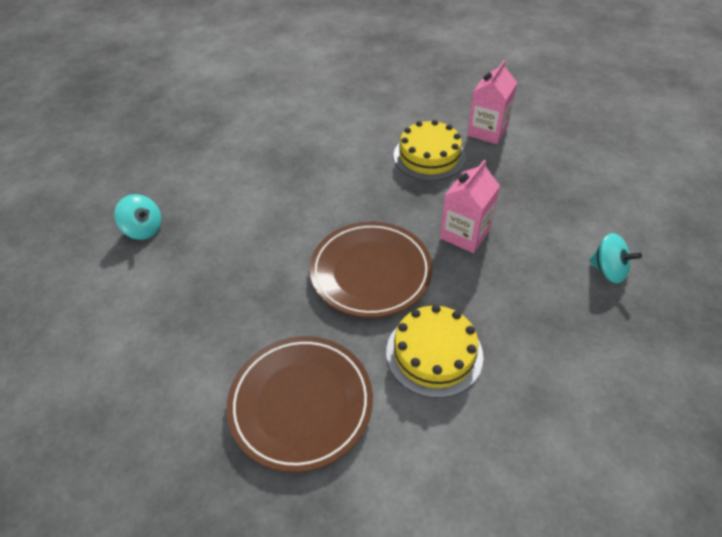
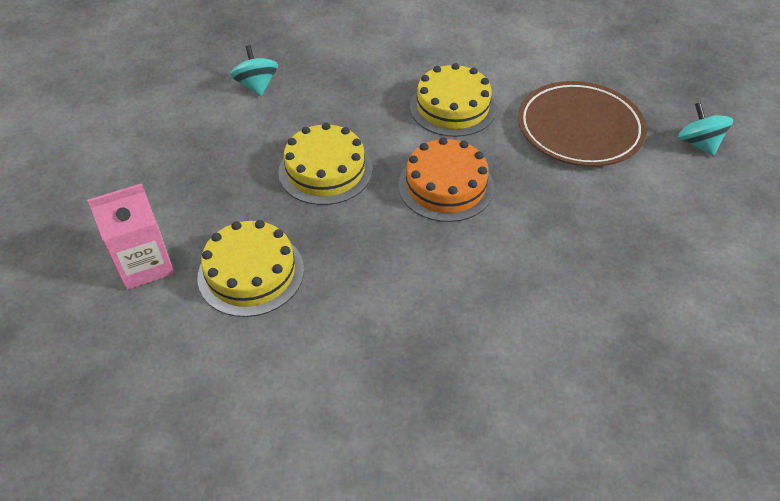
camera: 145 degrees left, 0 degrees up
(144, 229) = (675, 381): turquoise spinning top -> turquoise spinning top (698, 144)
(371, 272) = (446, 186): brown plate -> orange cake
(464, 234) = (325, 170): pink carton -> yellow cake

